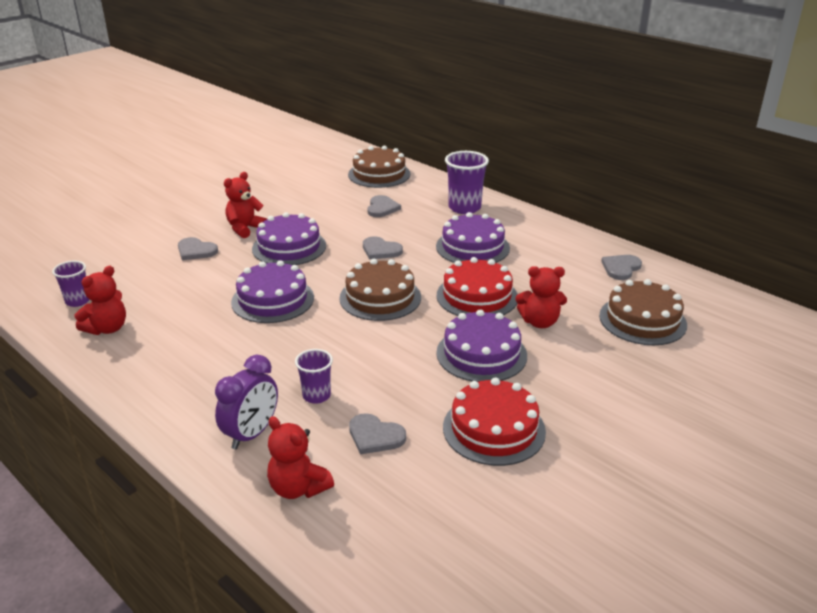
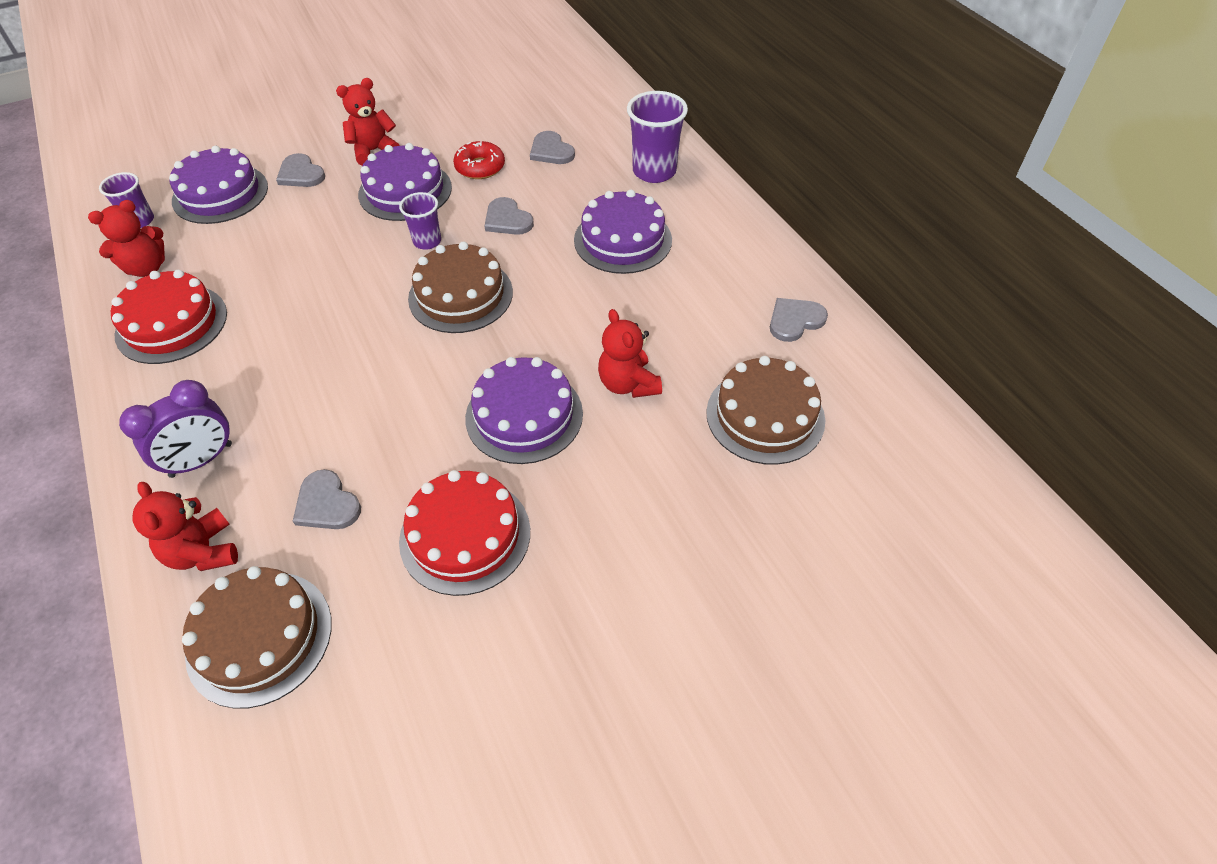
camera: 20 degrees right, 20 degrees up
(272, 300) = (339, 268): purple cake -> purple cake (220, 194)
(316, 395) = (300, 425): purple cup -> purple cup (427, 241)
(336, 225) = (480, 167): none -> red donut
(379, 174) = (582, 93): brown cake -> brown cake (259, 637)
(382, 208) = (551, 151): grey heart -> grey heart turned 120 degrees clockwise
(477, 296) = (577, 322): red cake -> red cake (171, 324)
(539, 322) = (628, 384): red teddy bear -> red teddy bear turned 45 degrees clockwise

